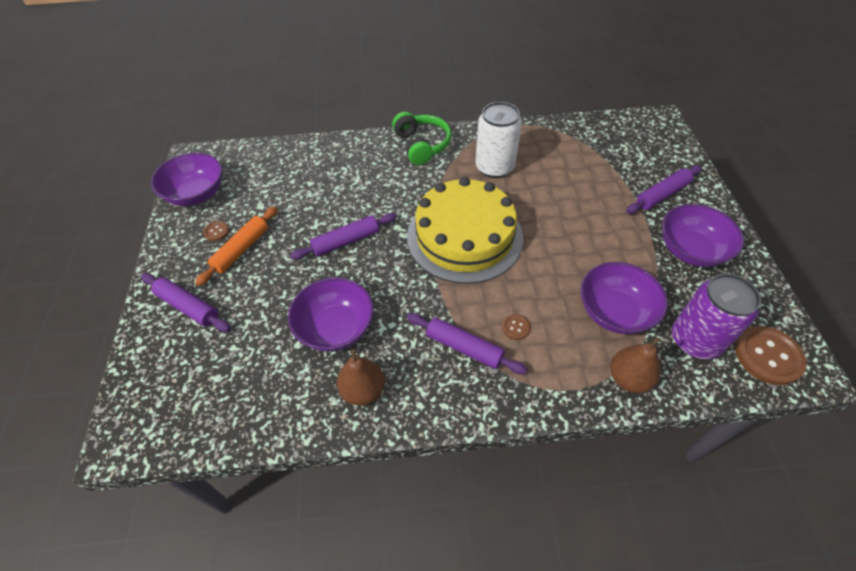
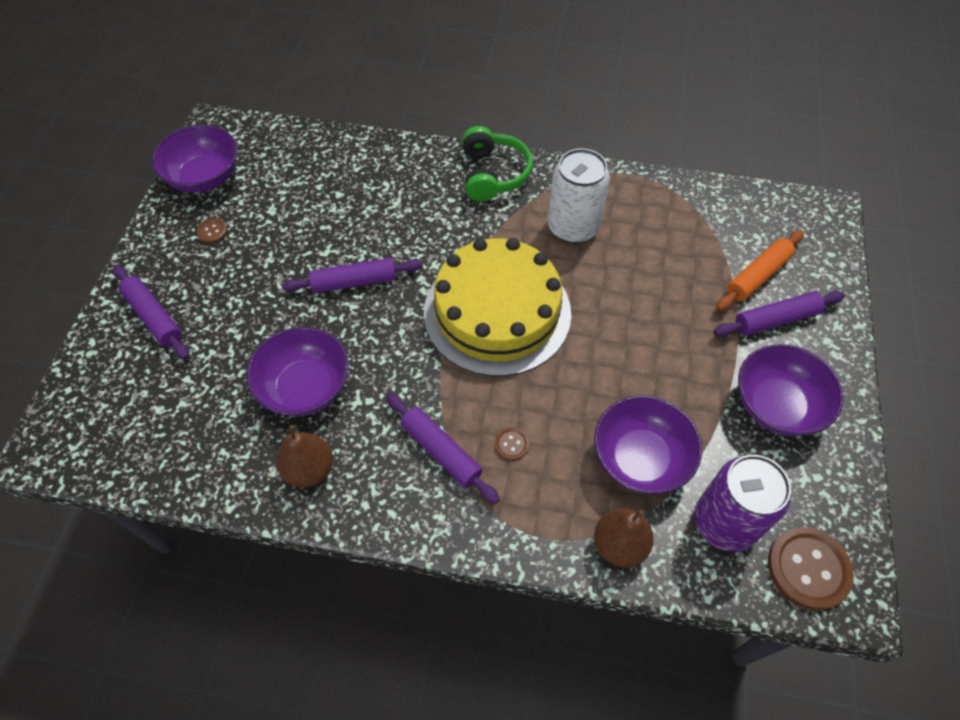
camera: 15 degrees right, 5 degrees up
(241, 249) = (232, 261): orange rolling pin -> orange rolling pin (757, 275)

